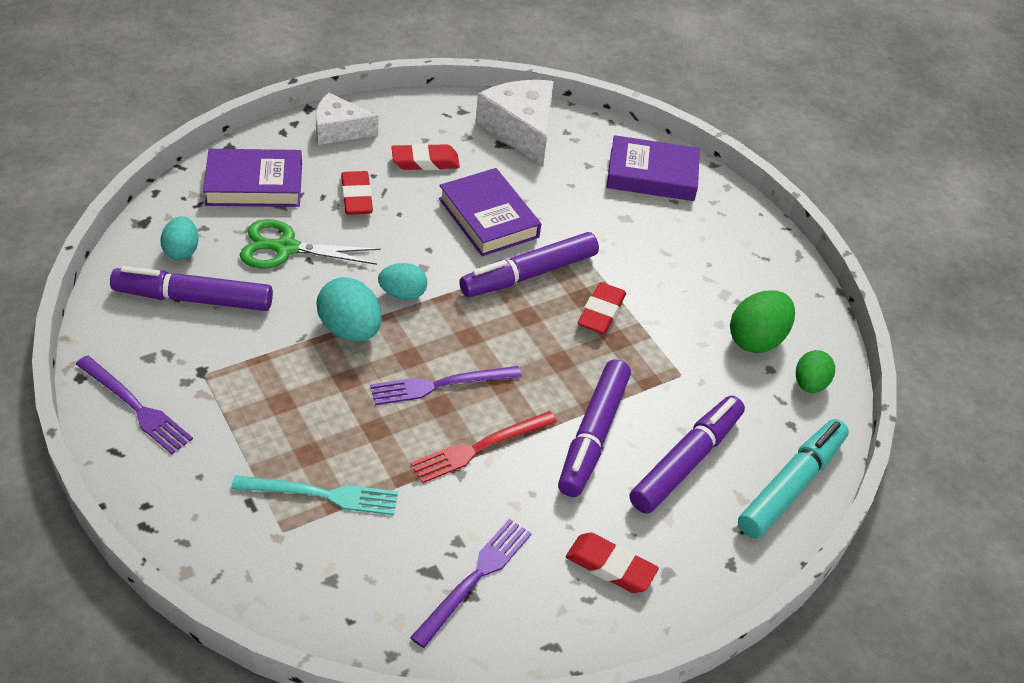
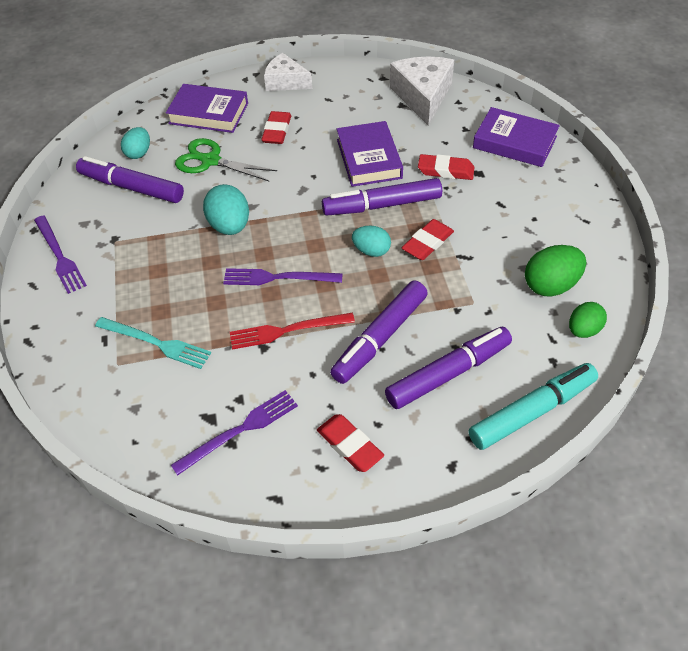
camera: 25 degrees right, 5 degrees up
(403, 294) = (279, 206): turquoise egg -> turquoise egg (371, 251)
(425, 162) = (338, 111): red eraser -> red eraser (445, 171)

